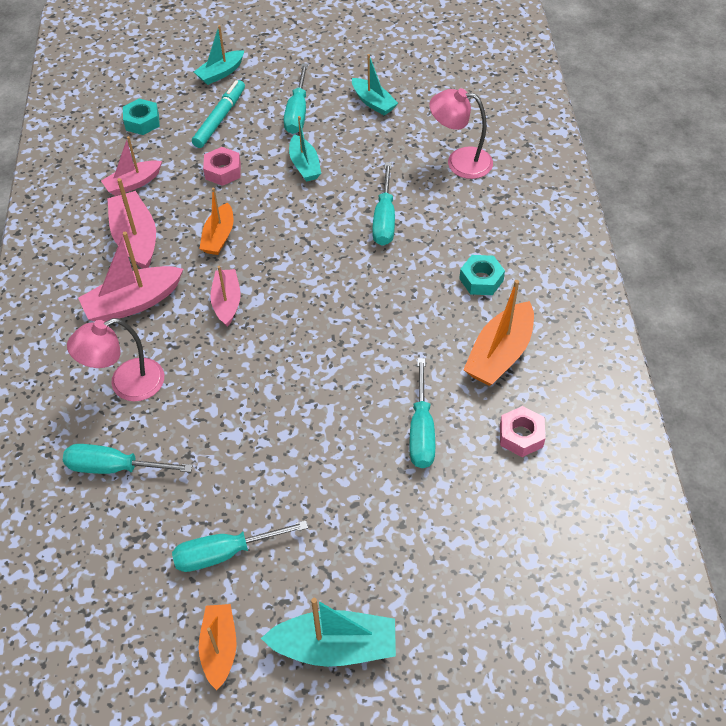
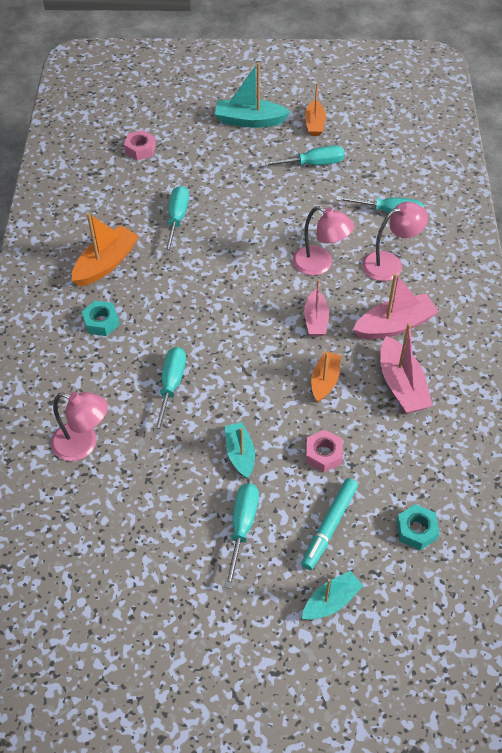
camera: 175 degrees left, 0 degrees up
(133, 183) = (413, 447): pink boat -> none
(219, 376) = (320, 264): none -> pink lamp
(373, 102) = (156, 534): turquoise boat -> none
(521, 436) = (109, 211): pink nut -> pink nut (140, 149)

